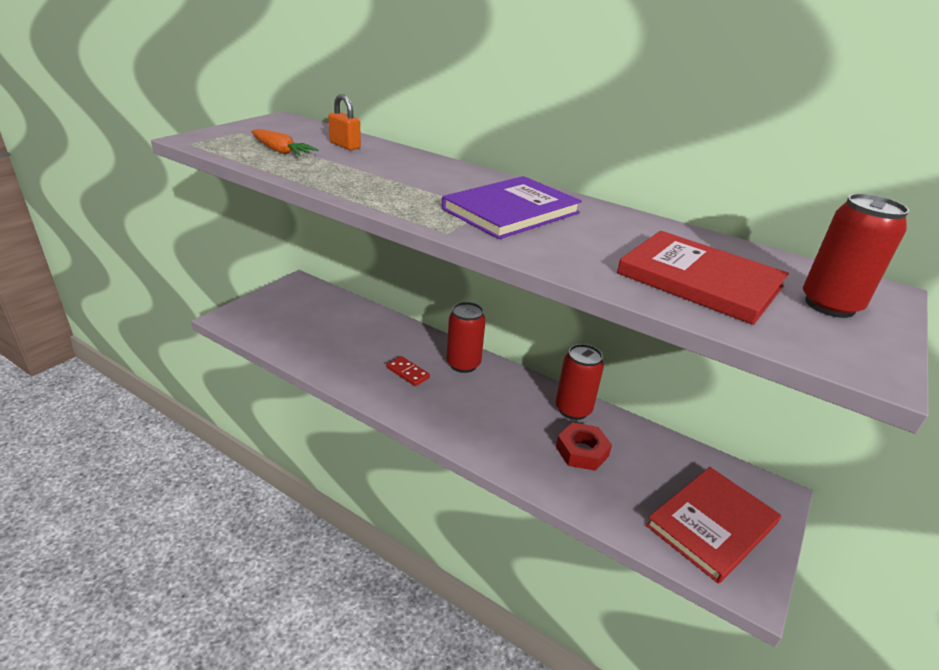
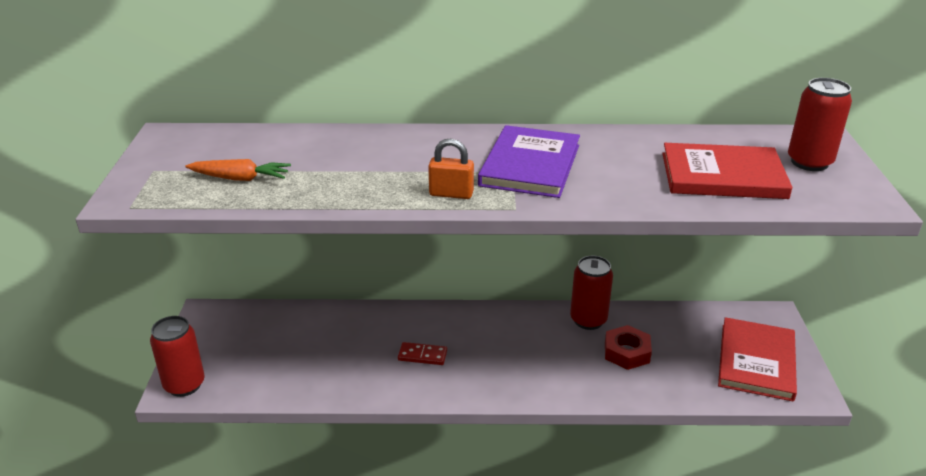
camera: 30 degrees left, 0 degrees up
(345, 145) = (288, 146): orange padlock -> orange padlock (451, 194)
(463, 364) = (462, 323): red can -> red can (184, 385)

